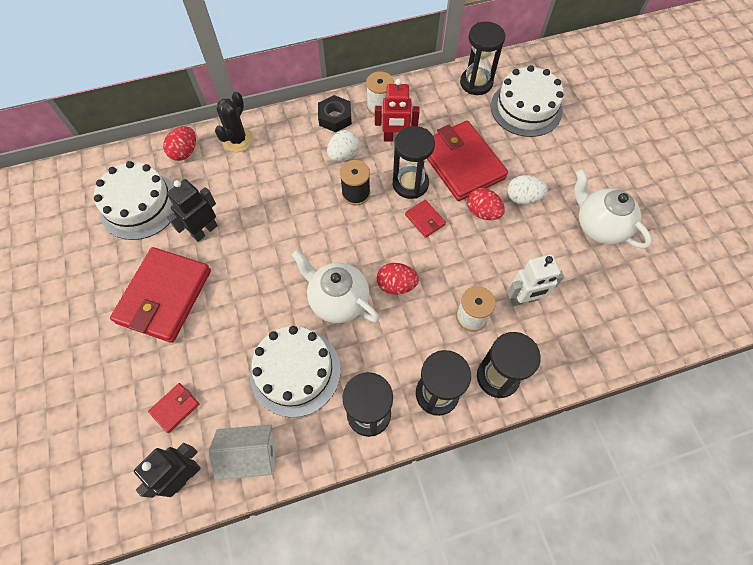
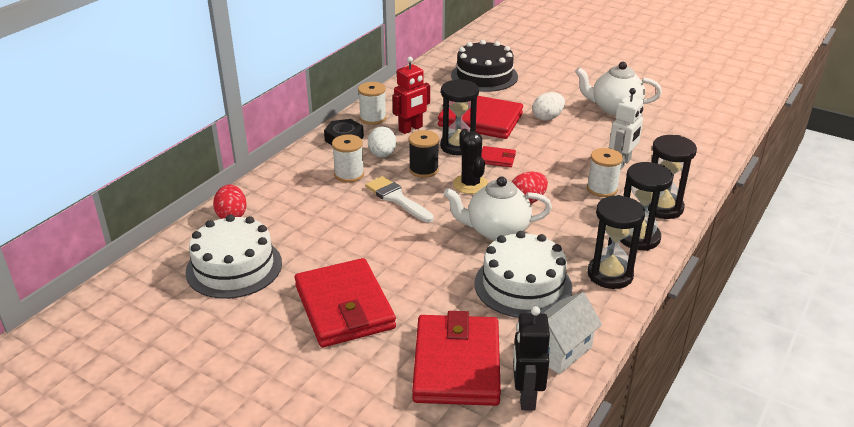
camera: 40 degrees left, 30 degrees down
(175, 408) = (456, 364): red wallet -> red wallet, size x2.32
(204, 230) = (323, 251): black robot -> none
(238, 140) = (274, 186): black cactus -> black cactus (470, 184)
(298, 161) = (349, 174): none -> white spool
(304, 212) = (396, 198): none -> white brush
(476, 83) = (430, 78): black hourglass -> none
(482, 212) = (531, 136): red egg -> none
(526, 108) = (484, 76): white cake -> black cake

